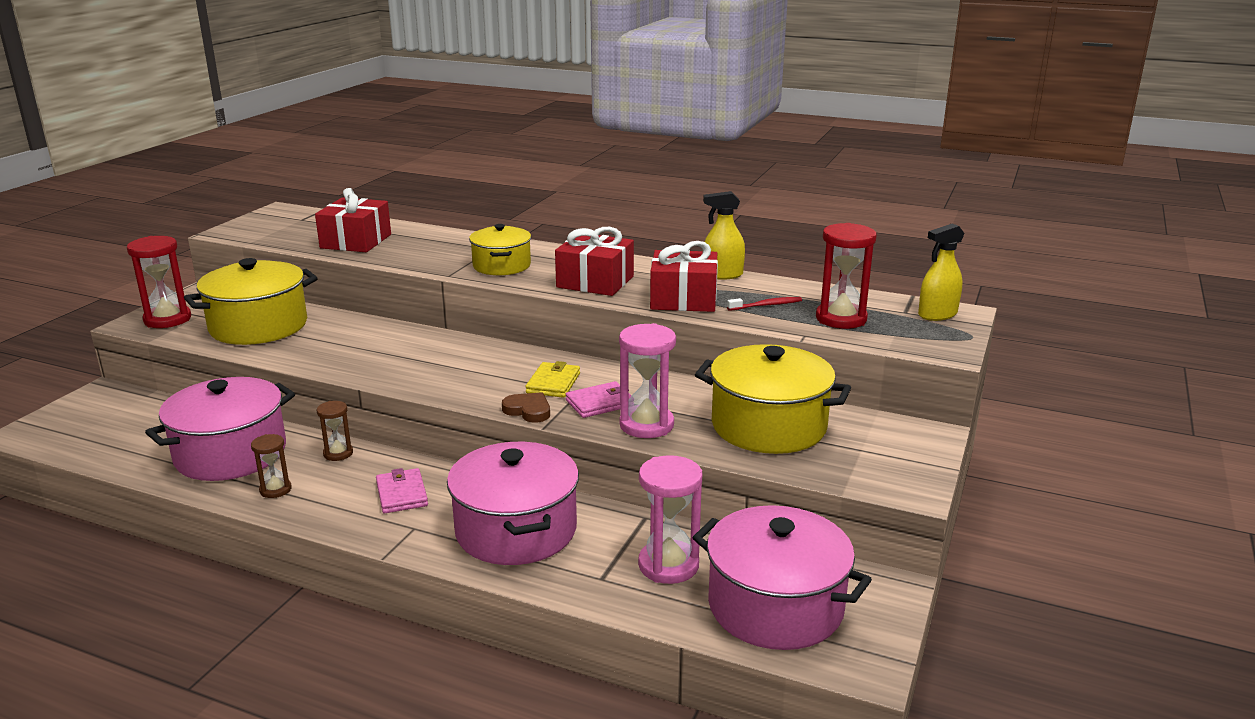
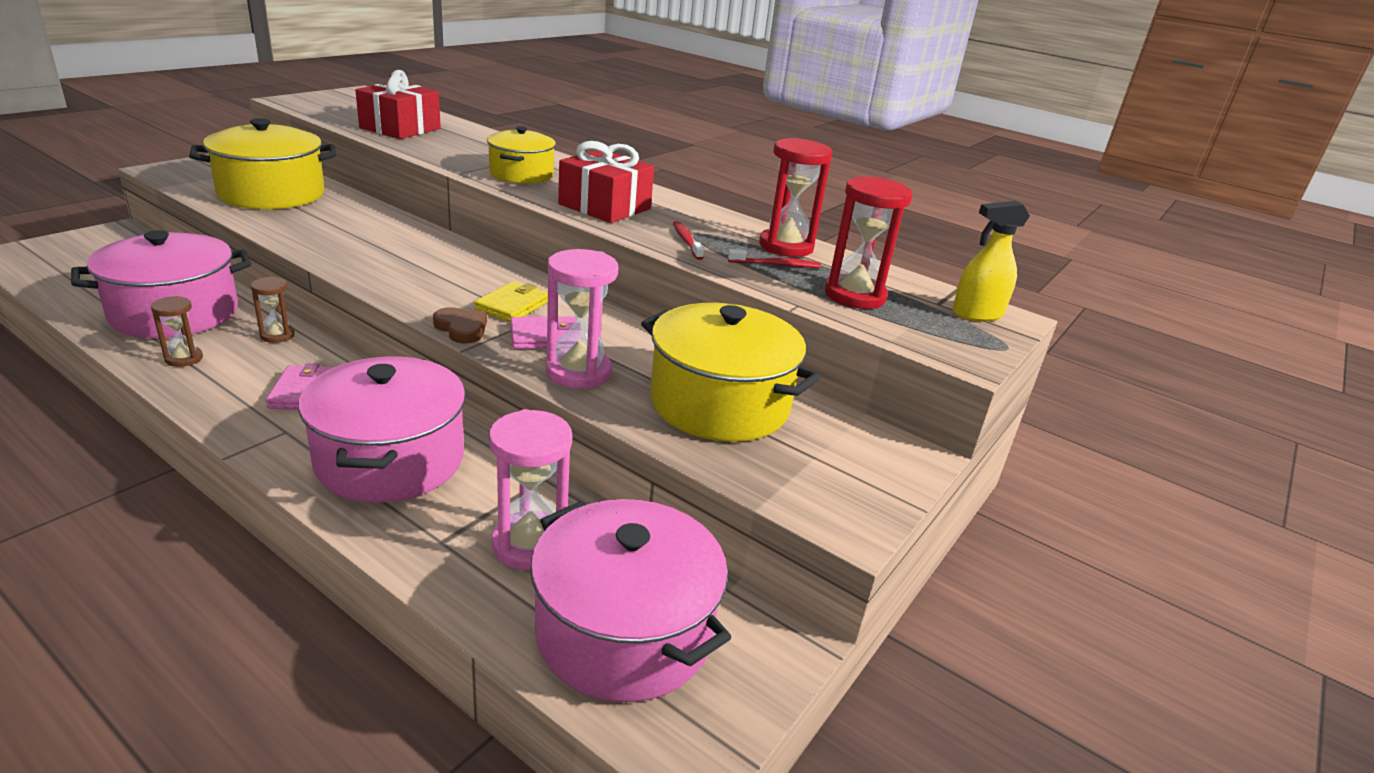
camera: 10 degrees right, 5 degrees up
(167, 319) = (195, 172): red hourglass -> red hourglass (786, 246)
(683, 299) = (686, 241): red gift -> red toothbrush
(722, 275) = (750, 225): yellow spray bottle -> none

